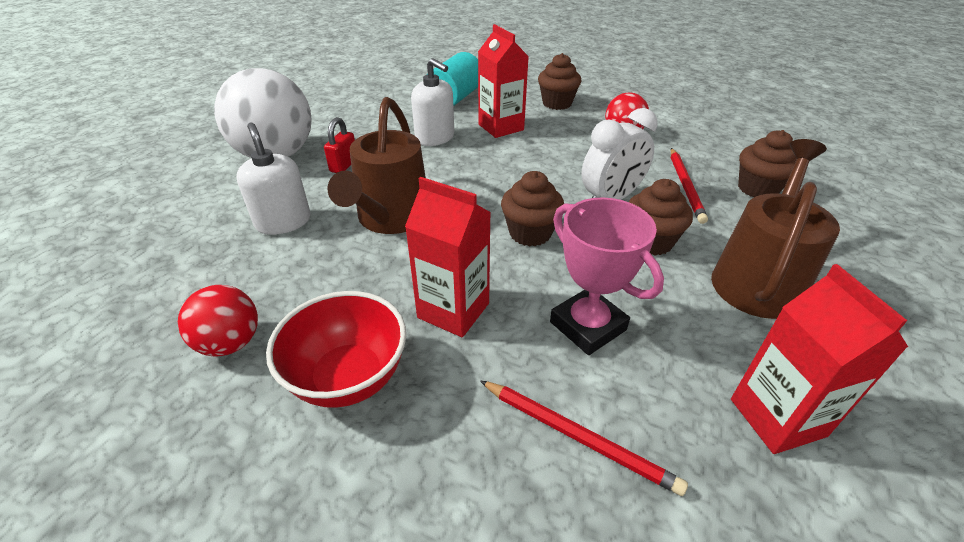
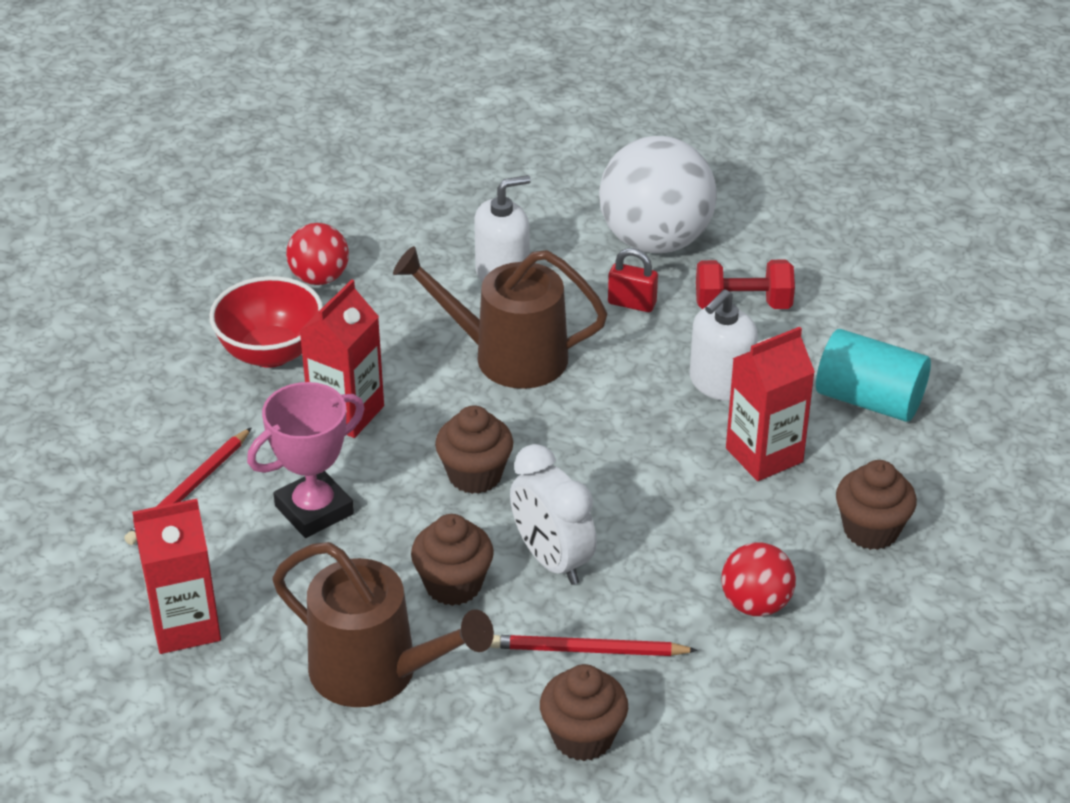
camera: 90 degrees right, 0 degrees up
(360, 128) = (743, 305): none -> red dumbbell

